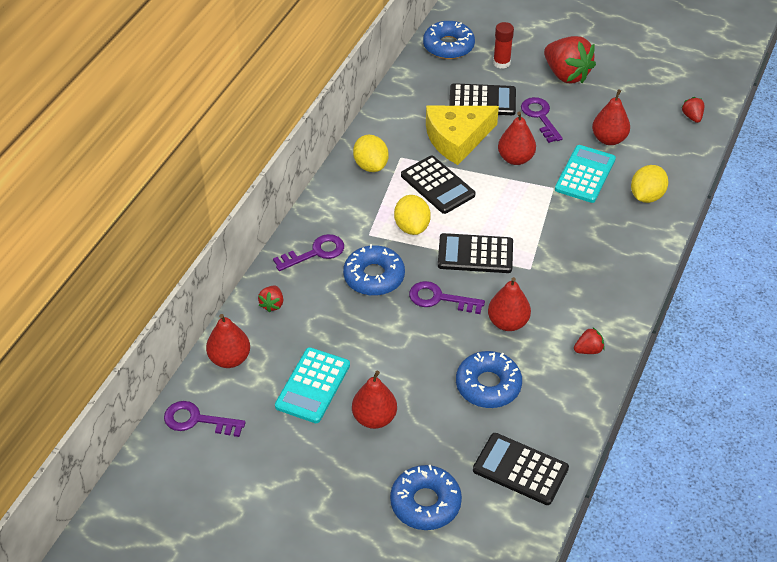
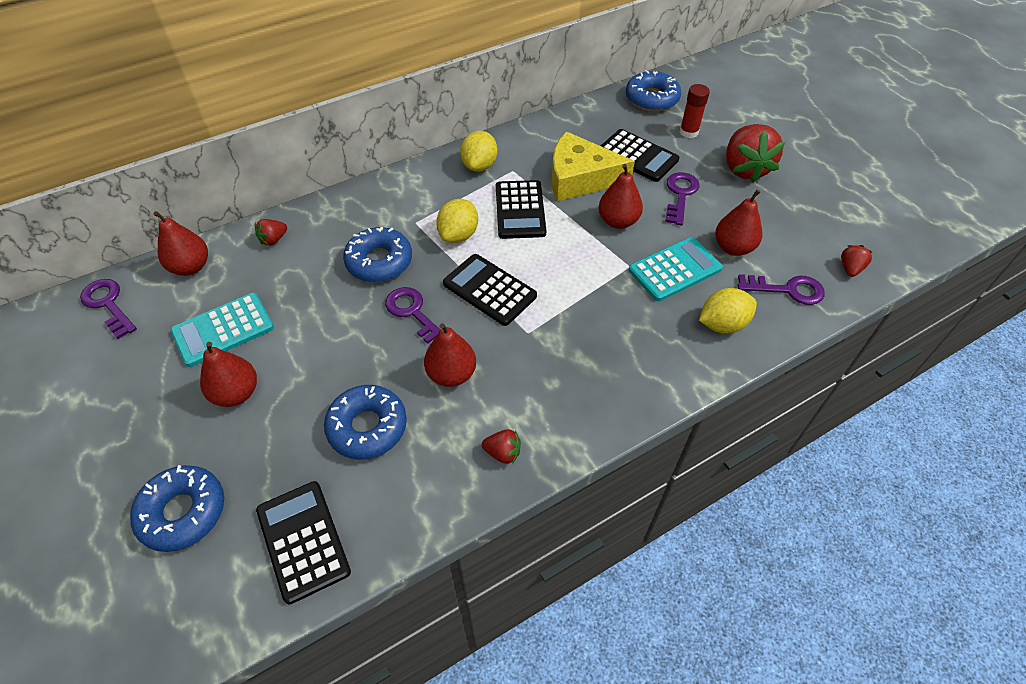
camera: 35 degrees right, 5 degrees up
(315, 252) = (355, 215): purple key -> purple key (787, 290)

